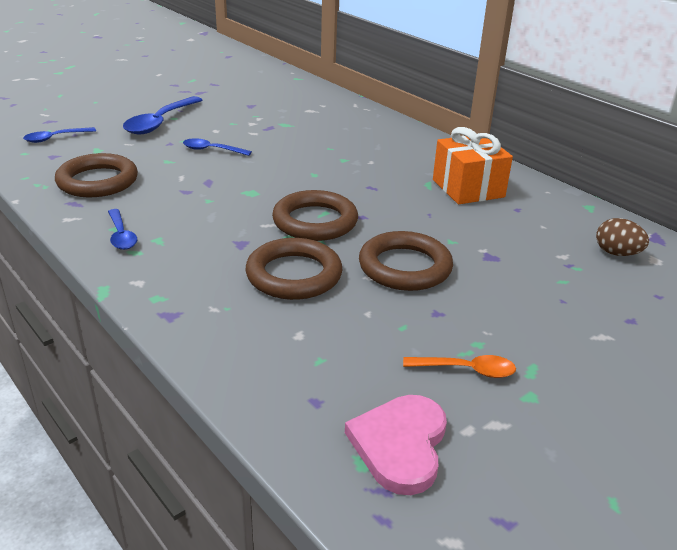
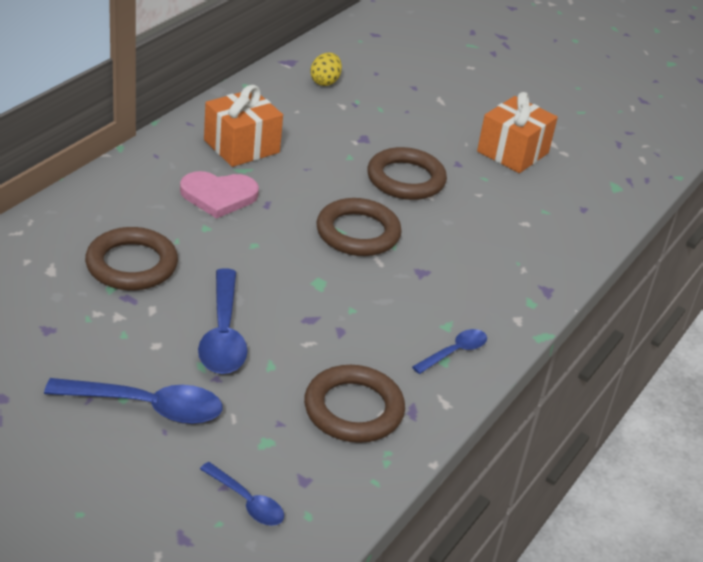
camera: 110 degrees left, 5 degrees up
(212, 150) = (223, 334): blue spoon -> blue spoon, size x1.76
(294, 275) = (453, 234): brown ring -> brown ring (131, 265)
(400, 445) = (594, 175): pink heart -> pink heart (218, 196)
(466, 370) = (512, 152): orange spoon -> orange gift
(616, 253) = (325, 82): brown egg -> yellow egg

